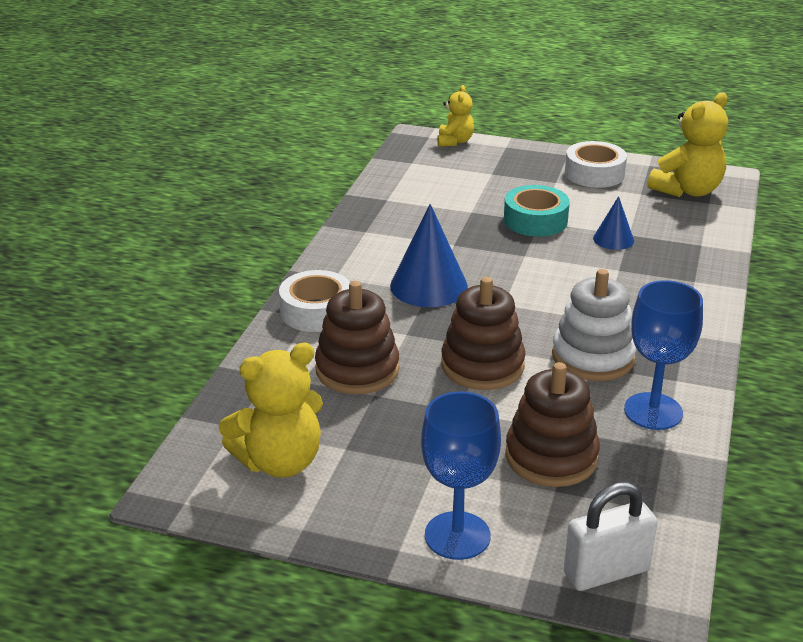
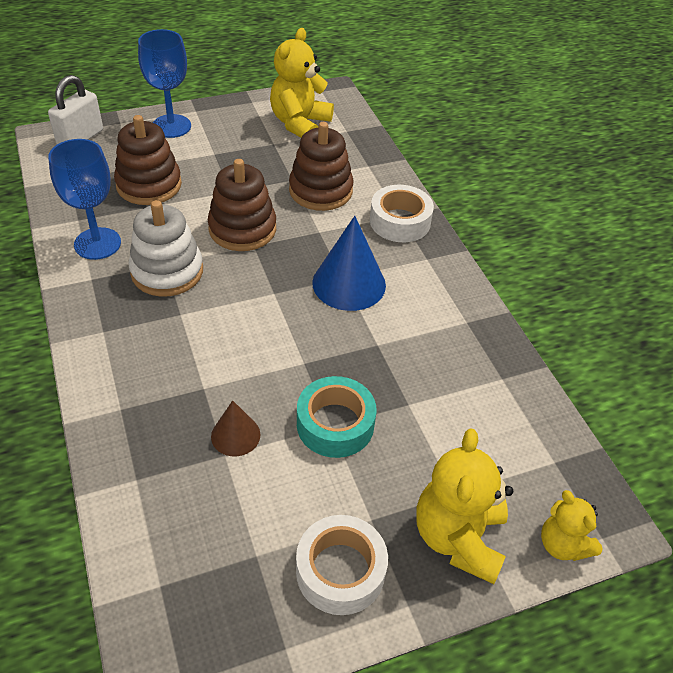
camera: 140 degrees right, 15 degrees up
(613, 239) = (235, 435): blue cone -> brown cone
(687, 190) = (200, 601): yellow teddy bear -> yellow teddy bear (458, 538)

